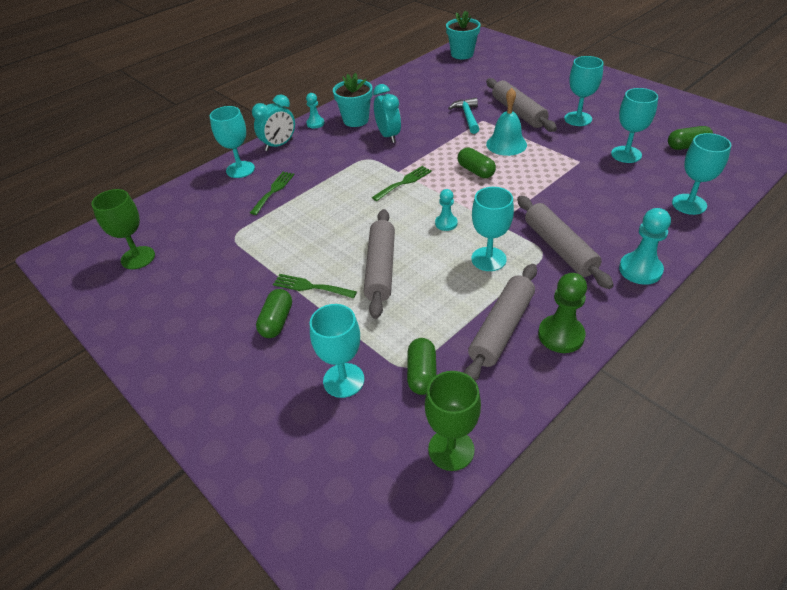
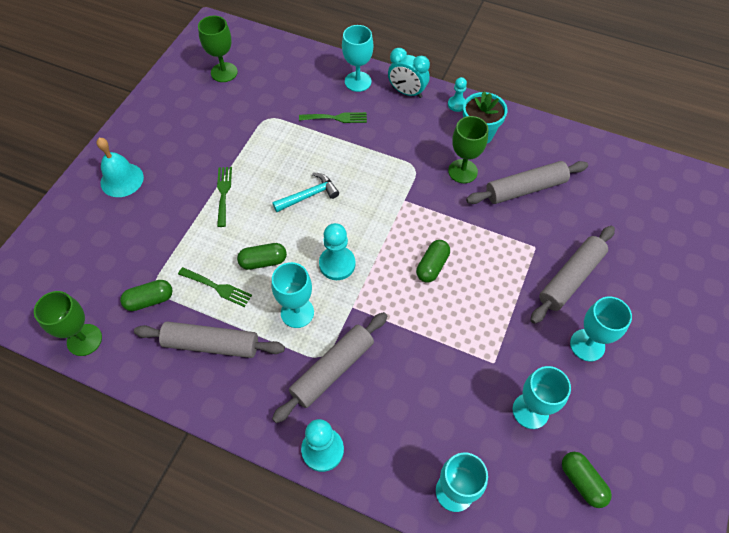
camera: 65 degrees right, 15 degrees up
(277, 321) = (180, 187): green capsule -> green capsule (263, 261)
(343, 380) = (133, 251): turquoise goblet -> none
(380, 268) = (259, 233): grey rolling pin -> grey rolling pin (525, 188)
(388, 136) = (462, 171): turquoise clock -> green goblet
(404, 182) = (388, 211): green fork -> green fork (218, 287)
(446, 223) = (337, 264): turquoise pawn -> turquoise pawn, size x1.65
(462, 54) = (681, 185): turquoise flower pot -> none
(467, 116) = (535, 230): turquoise hammer -> turquoise hammer (309, 195)
(506, 144) = (496, 282): turquoise bell -> turquoise bell (122, 180)
(561, 335) = (215, 392): green pawn -> none

